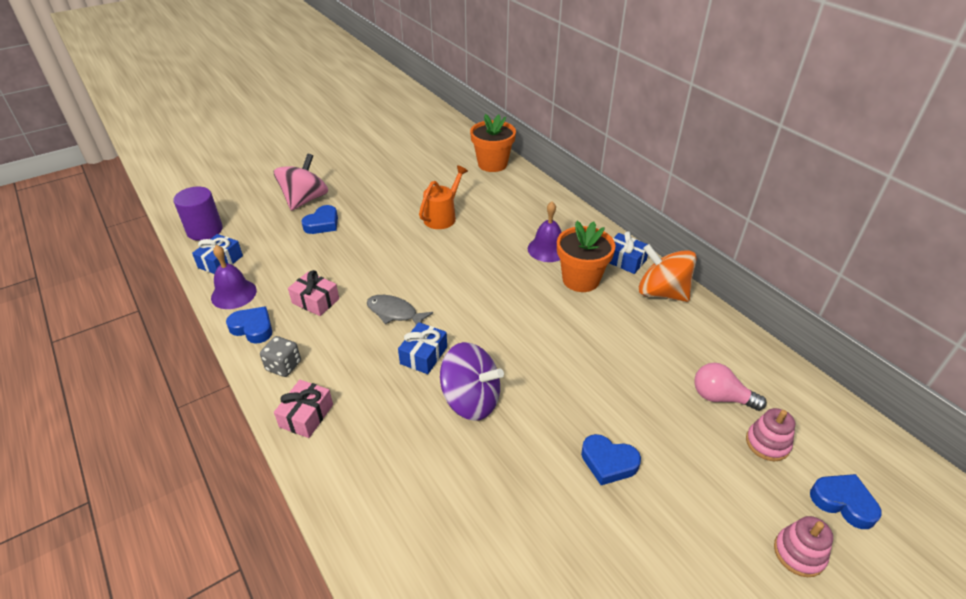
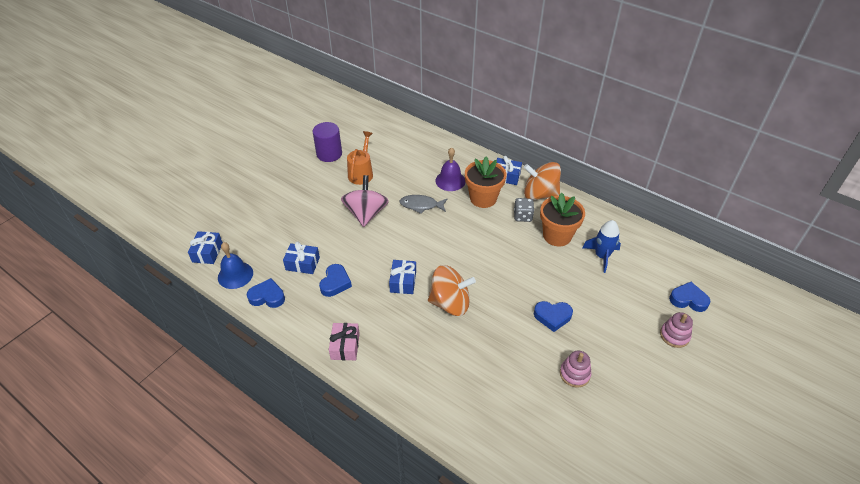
camera: 20 degrees left, 5 degrees up
(204, 230) = (176, 230): purple cylinder -> purple cylinder (329, 154)
(234, 294) = (235, 275): purple bell -> blue bell
(283, 366) = (308, 317): grey dice -> grey dice (522, 216)
(305, 200) = (244, 184): pink spinning top -> pink spinning top (366, 214)
(315, 301) = (302, 264): pink gift -> blue gift
(322, 224) = (271, 201): blue heart -> blue heart (335, 283)
(394, 313) = (366, 257): grey fish -> grey fish (421, 205)
(471, 400) = (450, 303): purple spinning top -> orange spinning top
(492, 164) = (377, 119): orange flower pot -> orange flower pot (557, 236)
(721, 397) = (601, 256): pink light bulb -> blue rocket
(767, 443) = (637, 277): pink stacking toy -> pink stacking toy (574, 374)

